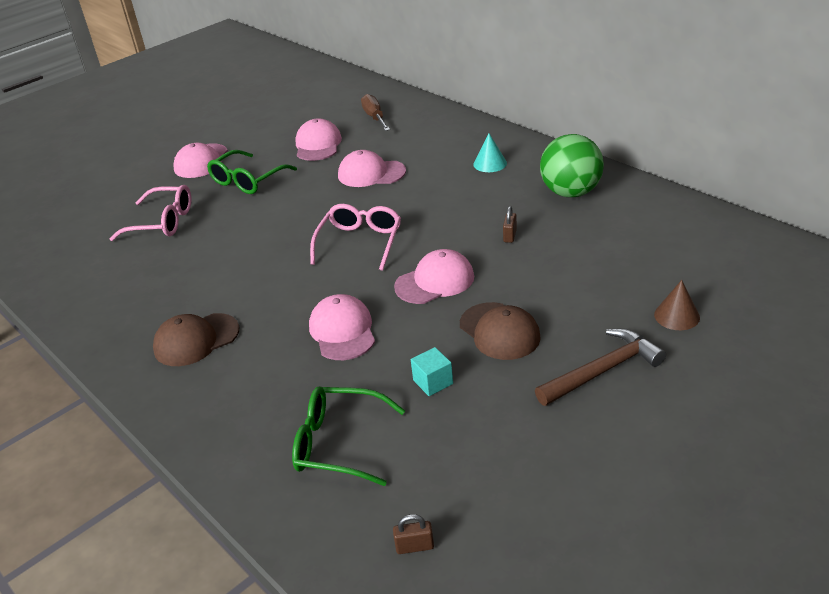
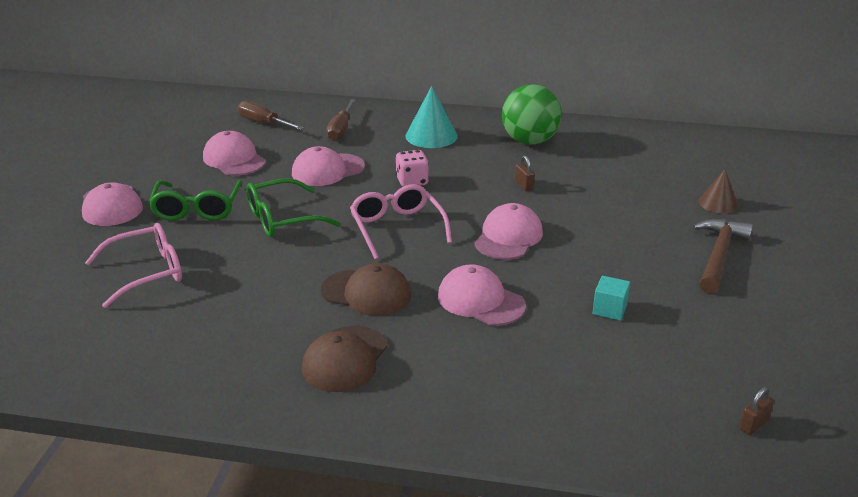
camera: 40 degrees left, 5 degrees down
(339, 444) = (598, 383): green glasses -> green glasses (282, 219)
(422, 203) = (412, 181): none -> pink dice
(424, 138) = (341, 130): none -> brown screwdriver
(490, 163) = (431, 136): turquoise cone -> turquoise cone, size x1.54
(499, 331) = (610, 255): brown cap -> brown cap (366, 293)

